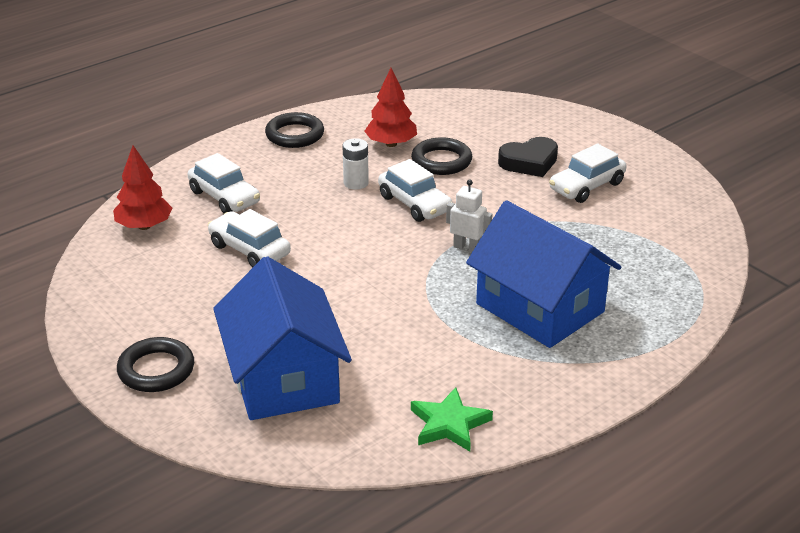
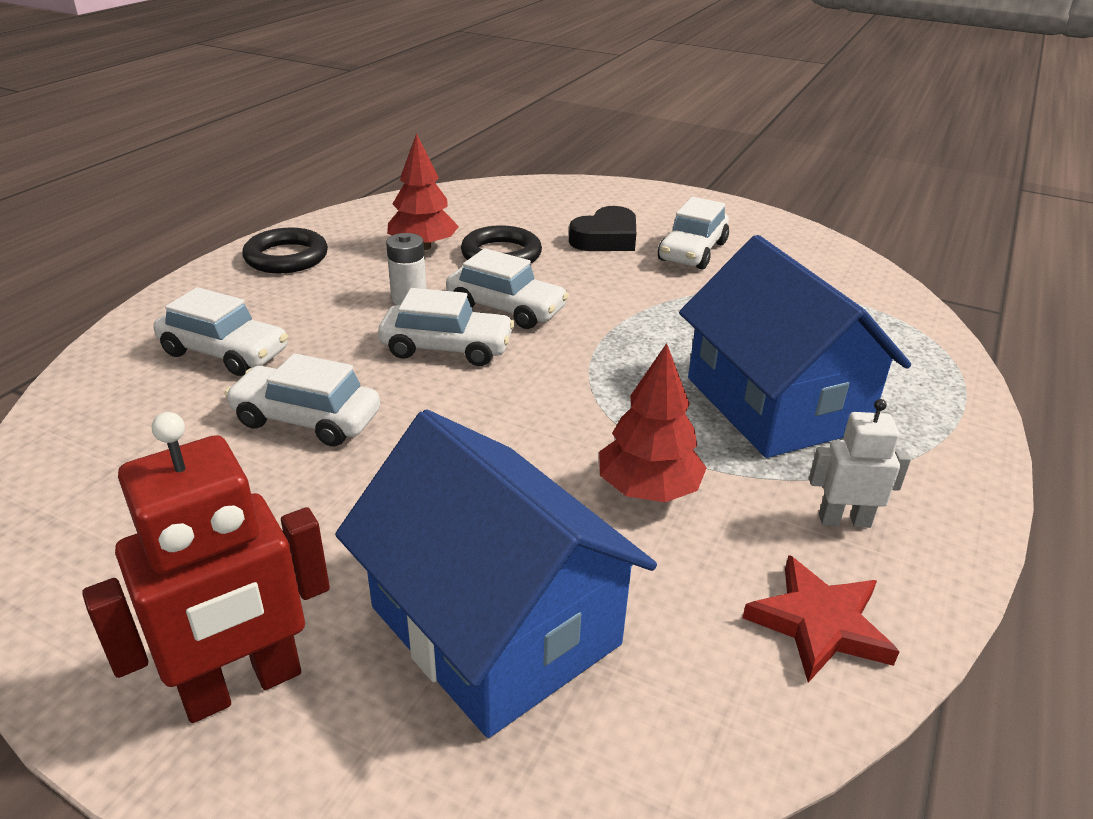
camera: 25 degrees left, 0 degrees up
(144, 226) = (106, 422): red tree -> red tree (648, 489)
(156, 370) = (242, 686): black ring -> red robot
(357, 223) = (447, 348): none -> white car
(449, 424) = (819, 624): green star -> red star
(467, 248) = (617, 348): white robot -> white robot (844, 520)
(539, 308) = (775, 404): blue house -> blue house turned 45 degrees clockwise

